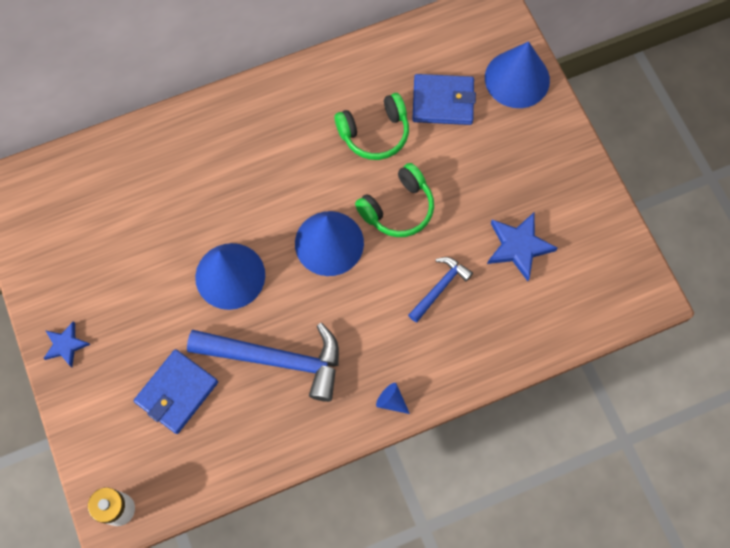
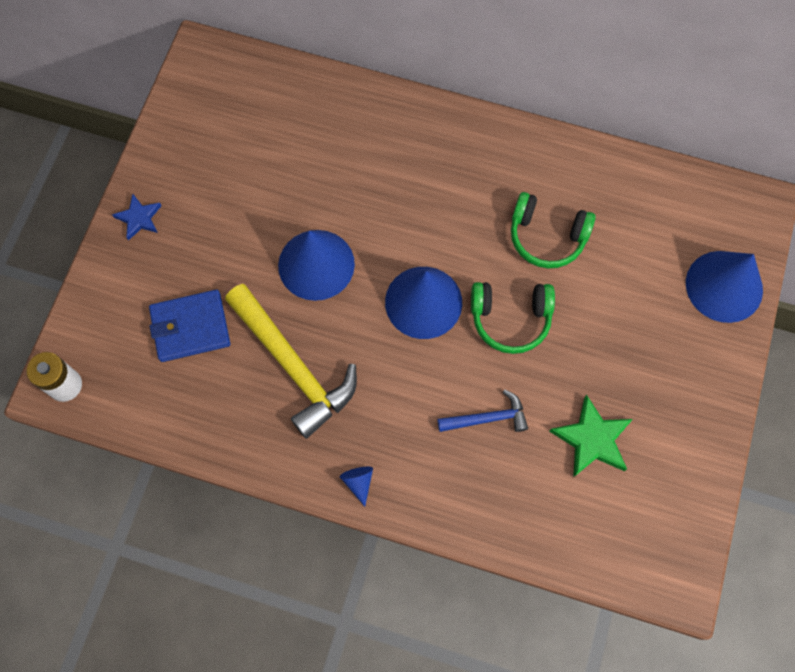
camera: 40 degrees right, 0 degrees up
(277, 359) = (293, 366): blue hammer -> yellow hammer
(443, 102) = (634, 255): blue wallet -> none
(518, 246) = (592, 439): blue star -> green star

